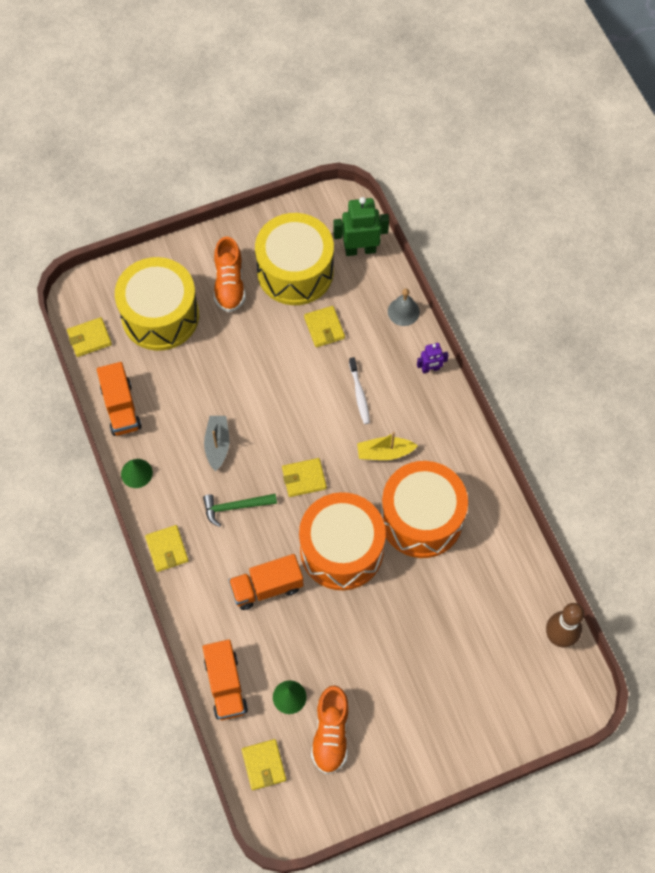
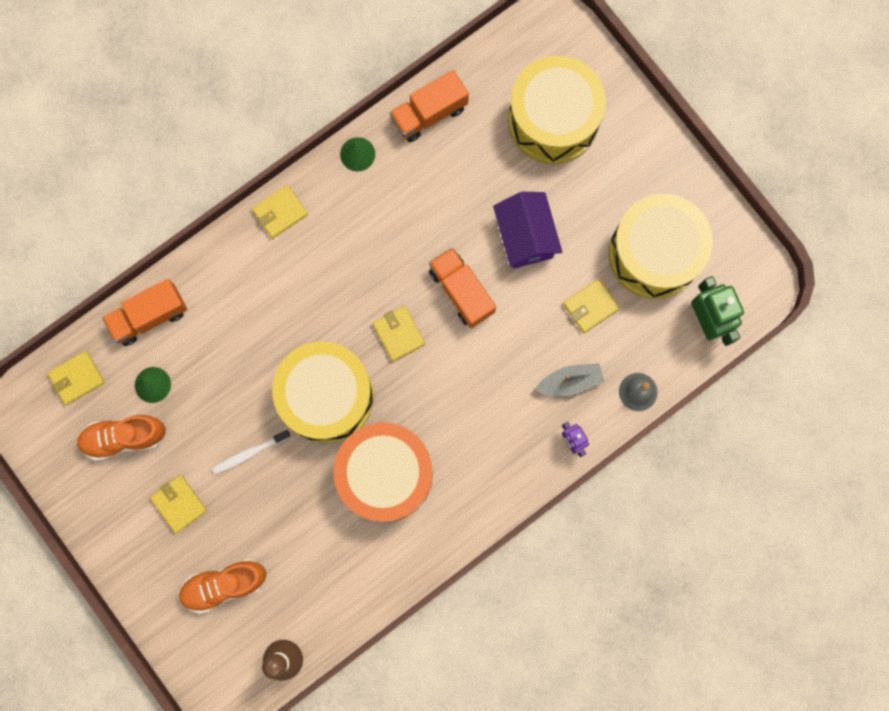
camera: 75 degrees right, 15 degrees up
(89, 338) = (503, 53): yellow wallet -> yellow wallet (179, 504)
(217, 445) = (413, 229): grey boat -> grey boat (569, 382)
(229, 284) = (615, 184): orange shoe -> orange shoe (224, 585)
(235, 507) = (346, 269): green hammer -> none
(251, 361) = (525, 236): none -> purple house
(267, 587) = (264, 328): orange truck -> orange truck (461, 291)
(341, 550) = (326, 396): orange drum -> yellow drum
(359, 394) = (518, 368): white toothbrush -> white toothbrush (250, 453)
(385, 452) = (453, 414): yellow boat -> none

